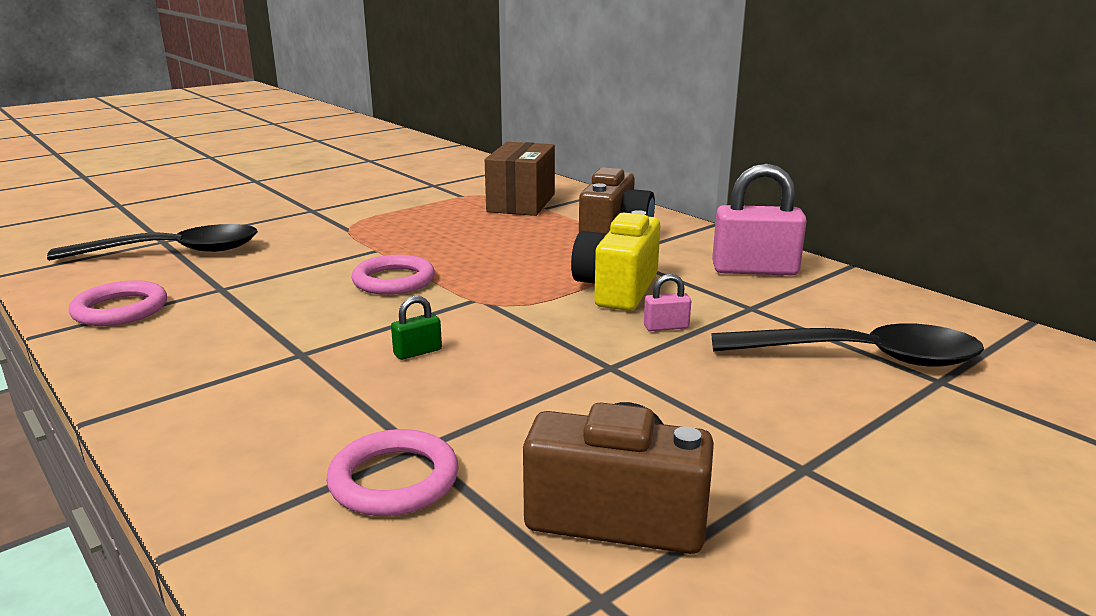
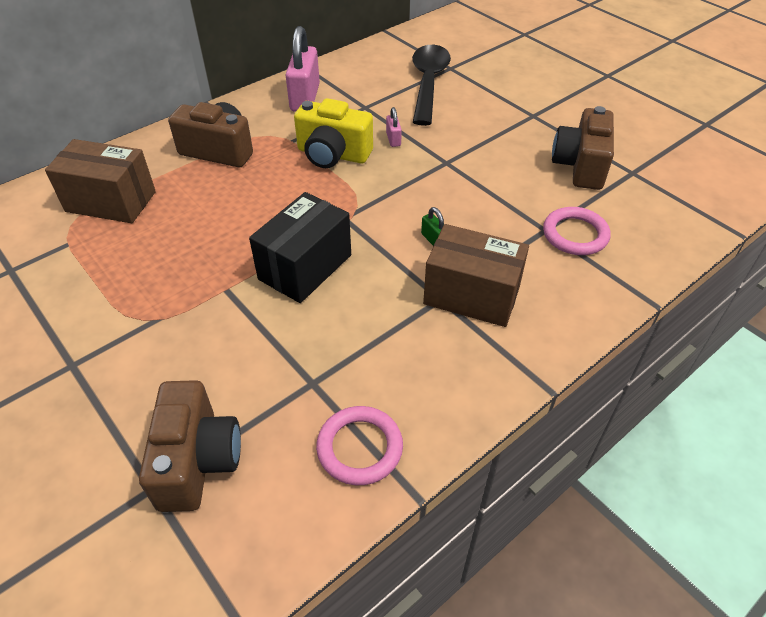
camera: 90 degrees left, 25 degrees up
(174, 252) = (197, 461): black spoon -> brown camera
(294, 374) = (471, 295): none -> brown box
(394, 280) = (305, 267): pink ring -> black box

